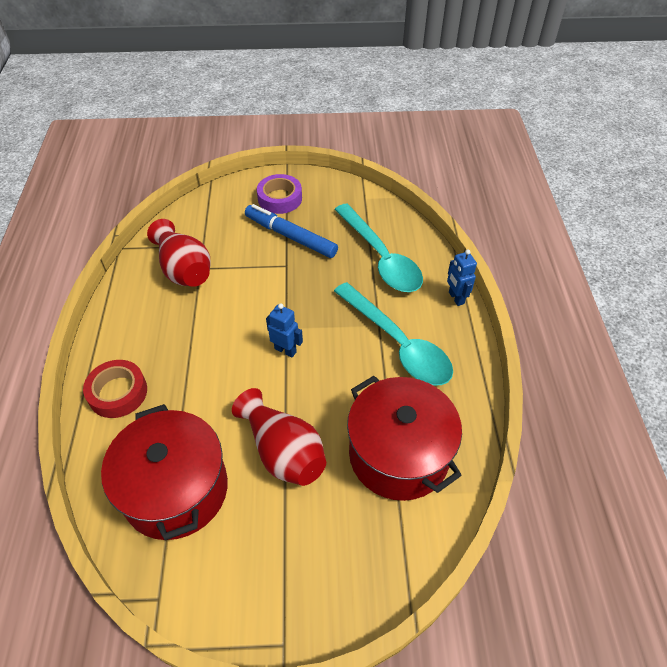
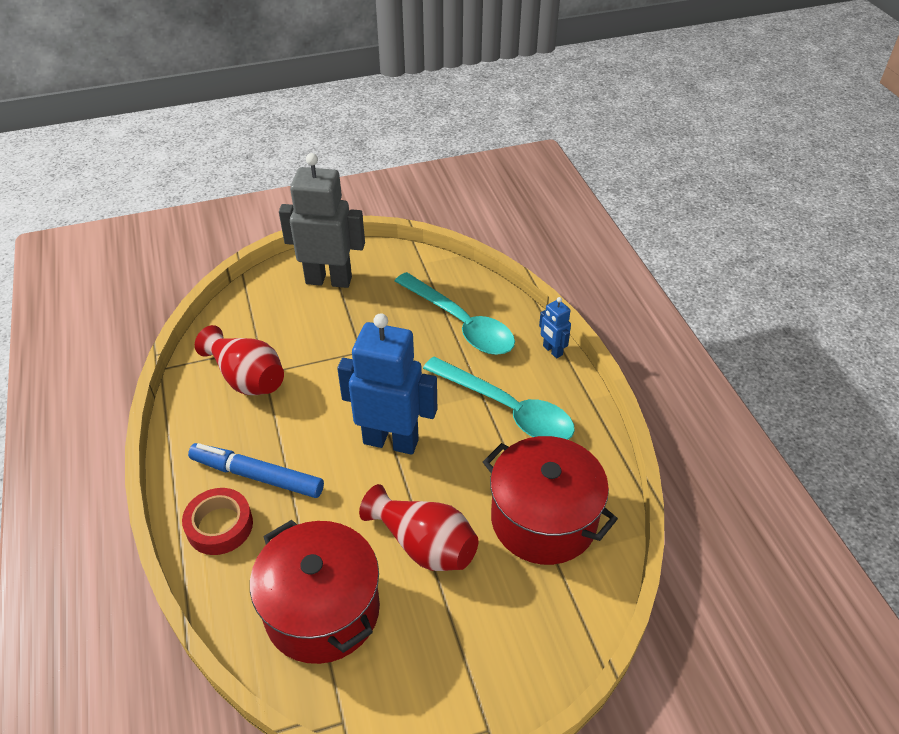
camera: 15 degrees left, 5 degrees down
(280, 199) = (329, 280): purple tape -> grey robot
(285, 350) = (391, 441): blue robot -> blue robot, size x2.21
(290, 236) = (355, 319): blue marker -> blue marker (257, 476)

